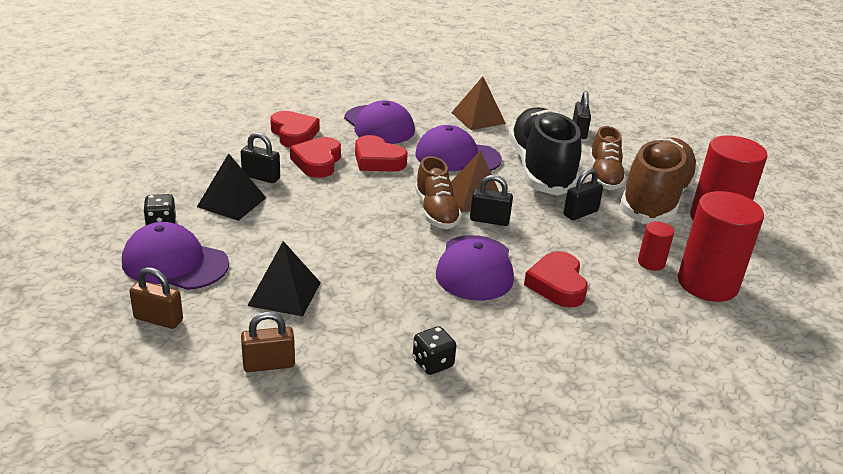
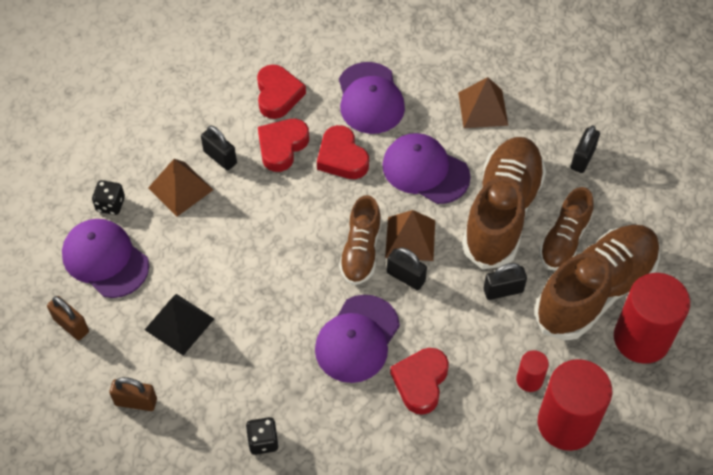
camera: 25 degrees right, 25 degrees up
(232, 202) = (180, 189): black pyramid -> brown pyramid
(541, 169) = (502, 212): black shoe -> brown shoe

